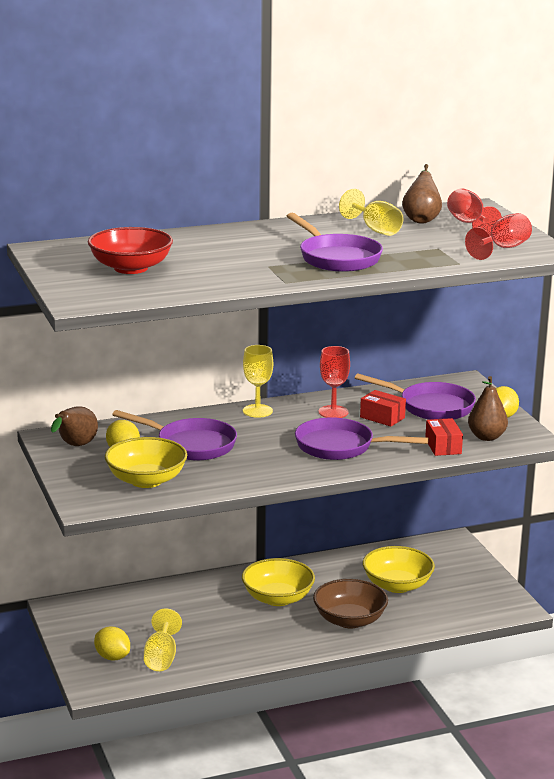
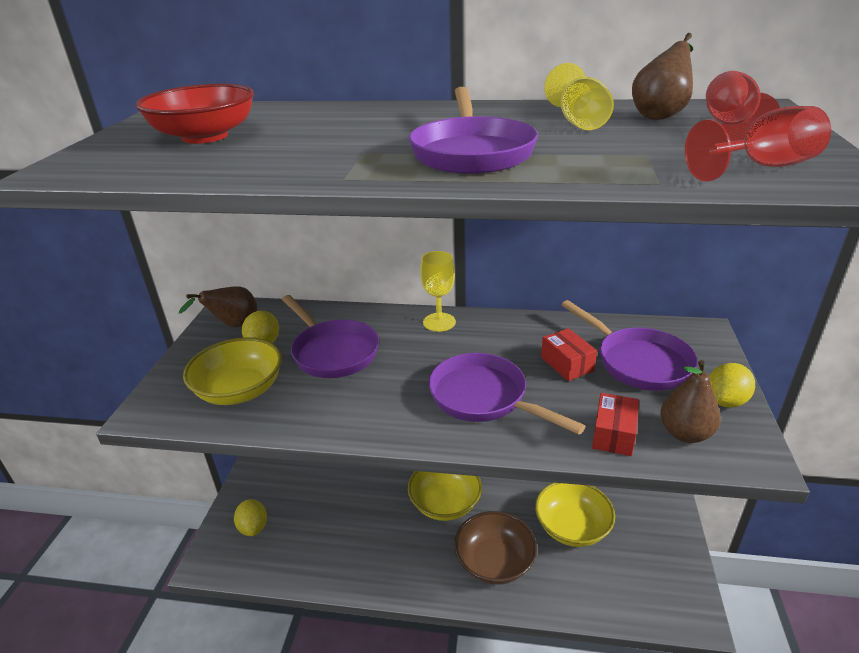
camera: 30 degrees right, 10 degrees up
(161, 657) = (290, 545): yellow goblet -> none
(333, 412) = (516, 342): red goblet -> none

